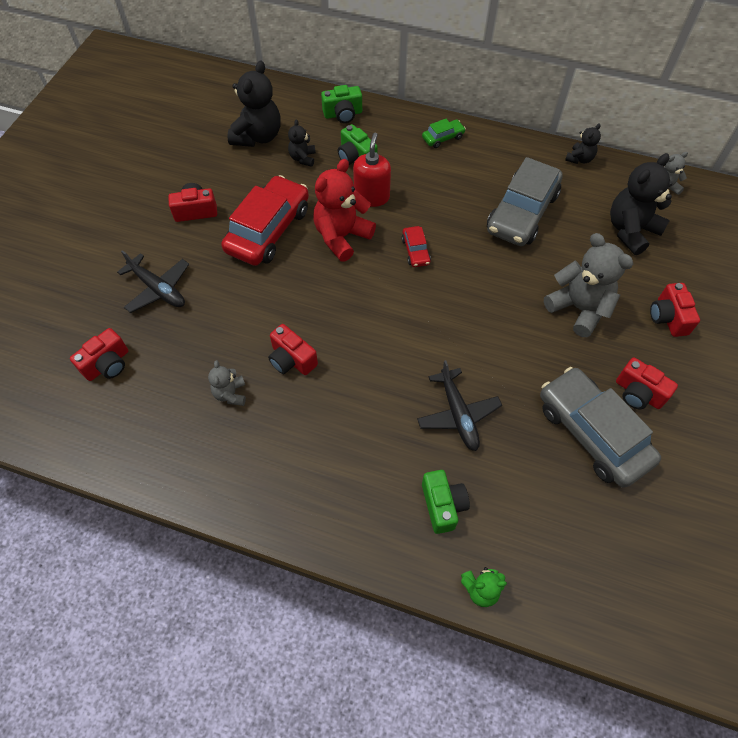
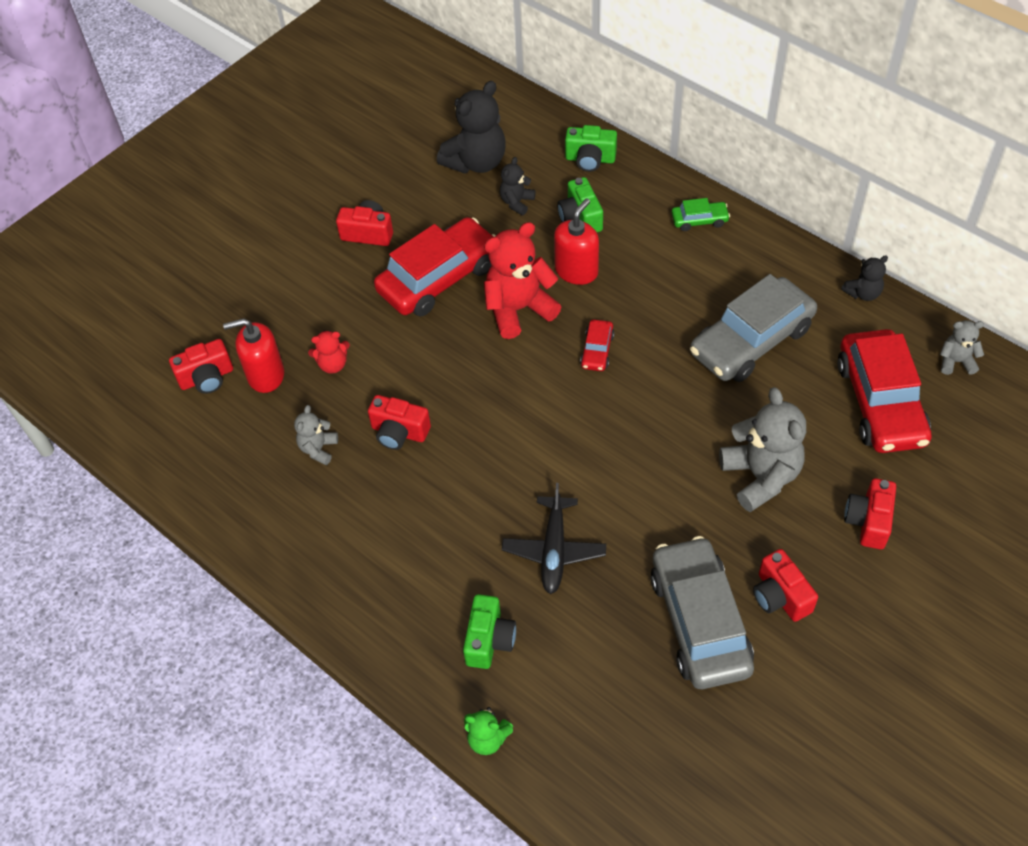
camera: 25 degrees right, 5 degrees down
(158, 289) = (291, 311): black plane -> none
(158, 347) = (265, 375): none -> red soap dispenser
(212, 321) = (333, 364): none -> red teddy bear
(292, 359) = (399, 432): red camera -> red camera turned 45 degrees counterclockwise
(630, 231) = (880, 402): black teddy bear -> red car

